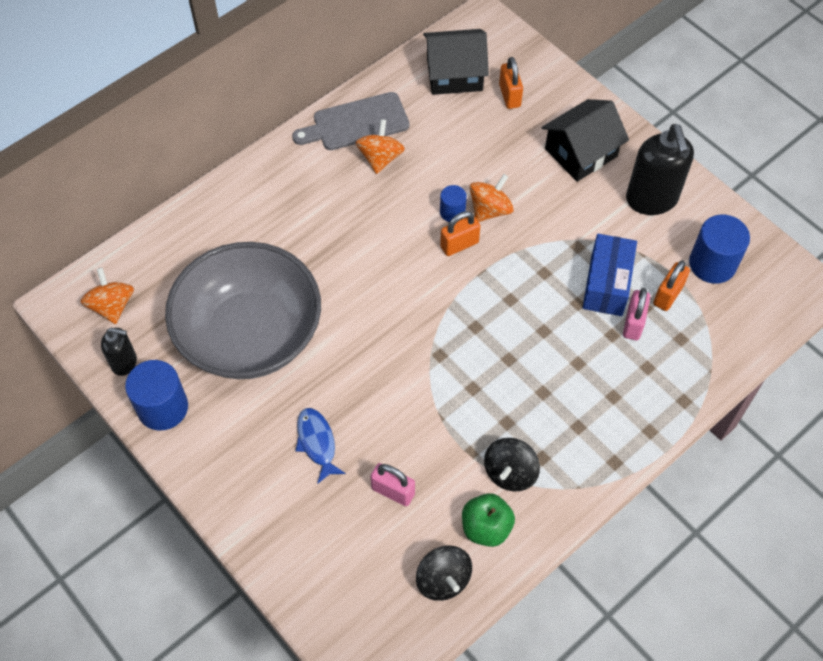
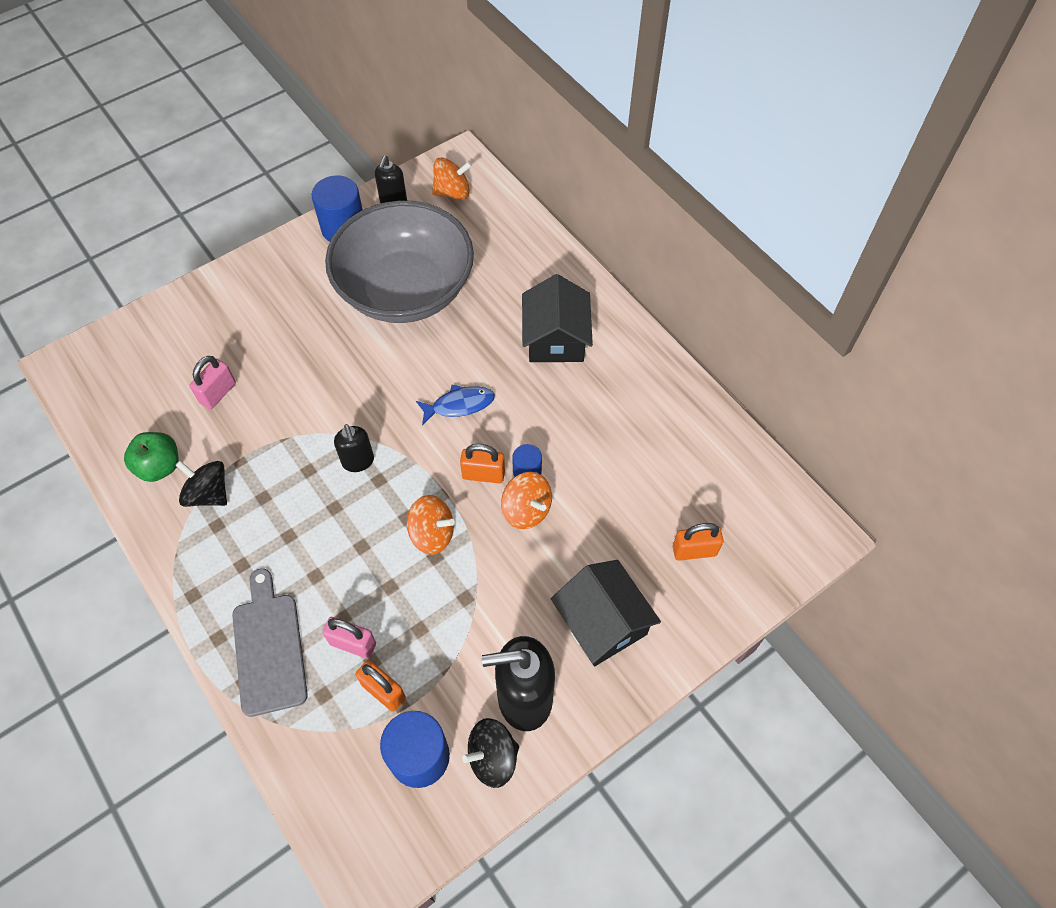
camera: 95 degrees right, 0 degrees up
(317, 443) = (282, 337): blue fish -> blue fish (459, 405)
(356, 123) = (655, 388): grey cutting board -> grey cutting board (269, 648)
(380, 158) = (606, 408): orange spinning top -> orange spinning top (432, 534)
(443, 579) = (122, 426): black spinning top -> black spinning top (492, 757)
(454, 74) = (728, 492): black house -> black house (555, 338)
(458, 346) = (358, 461): none -> black soap dispenser
(459, 244) = (483, 474): orange padlock -> orange padlock turned 60 degrees counterclockwise
(606, 284) = (409, 622): blue box -> none

